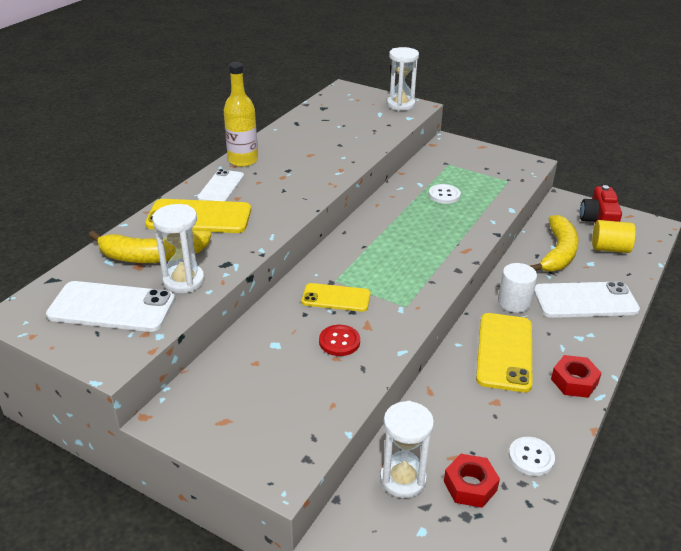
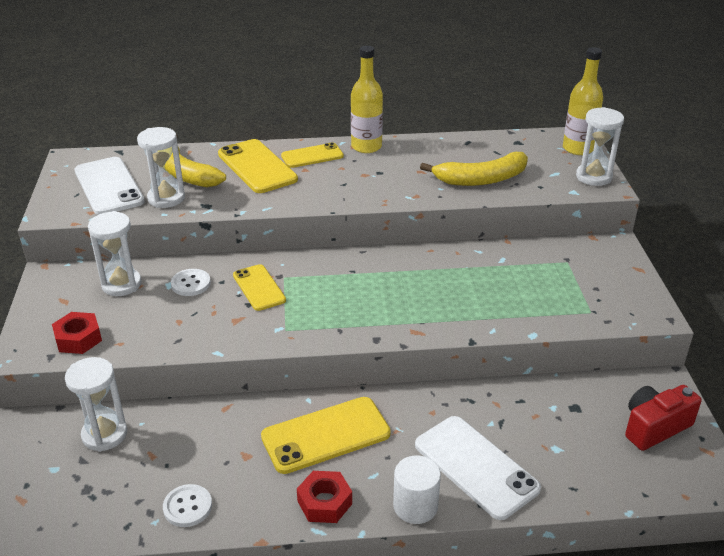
camera: 55 degrees right, 0 degrees up
(221, 187) = (312, 156): white phone -> yellow phone
(241, 373) = (121, 284): none -> white hourglass
(339, 341) = (201, 314): red button -> none
(360, 94) = (578, 148): none -> yellow bottle
(444, 195) = (501, 281): white button -> white button (191, 284)
(470, 486) = (124, 478): red nut -> red nut (78, 339)
(514, 302) = (414, 413): white cylinder -> white cylinder (415, 506)
(558, 253) = (545, 415): yellow banana -> yellow banana (481, 179)
(610, 248) = (608, 455): yellow cylinder -> none

